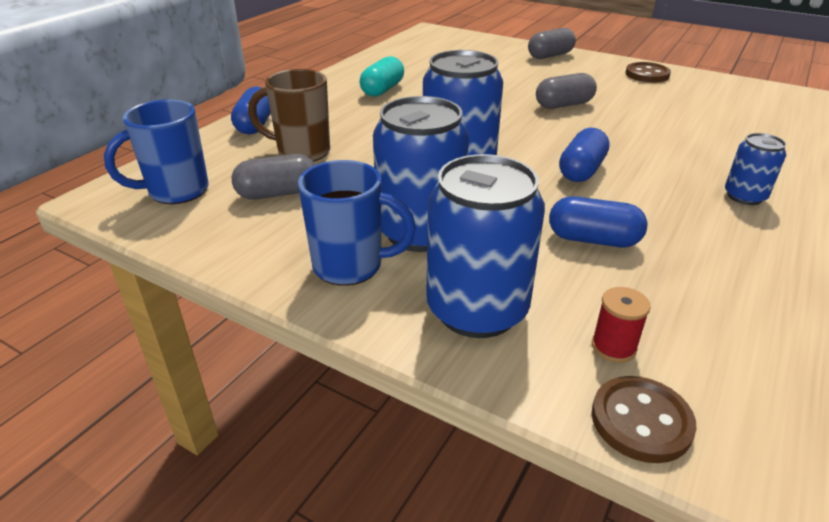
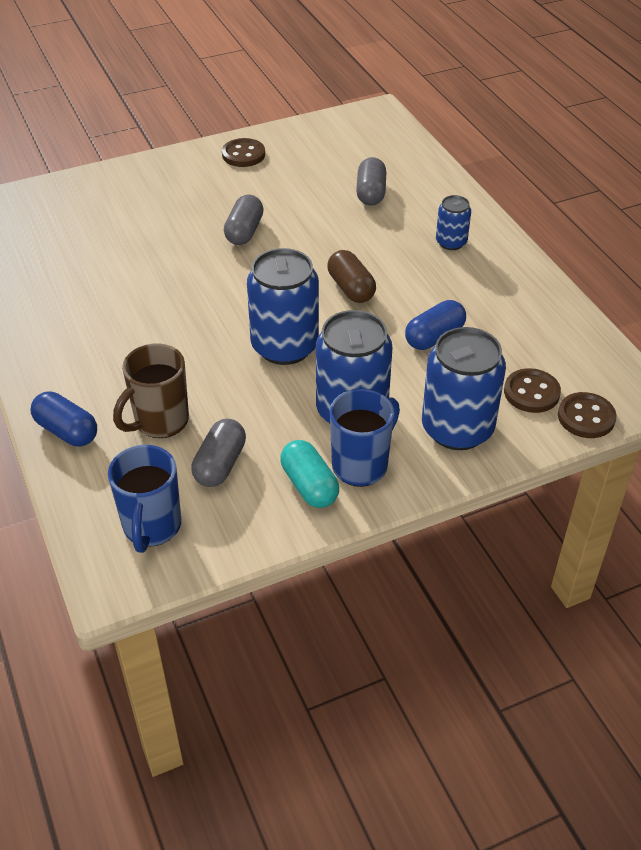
camera: 55 degrees left, 10 degrees up
(382, 90) = (87, 315): turquoise capsule -> turquoise capsule (309, 485)
(550, 56) = (140, 176): grey capsule -> grey capsule (371, 193)
(581, 170) = (351, 288): blue capsule -> brown capsule
(613, 347) = (531, 392): red spool -> brown button

